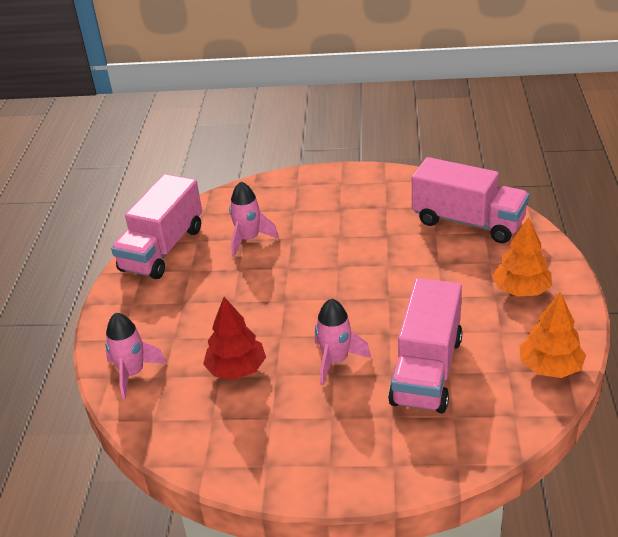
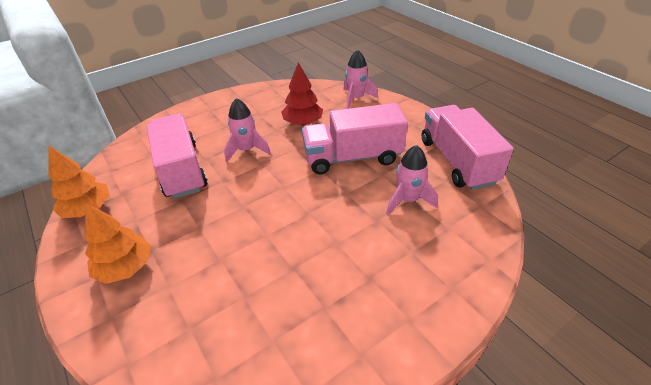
camera: 140 degrees right, 5 degrees up
(468, 222) = (215, 335): pink truck -> pink truck (352, 157)

